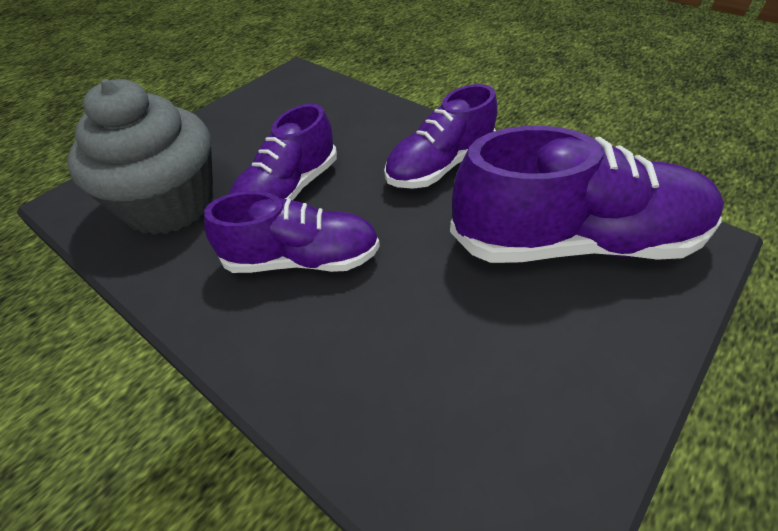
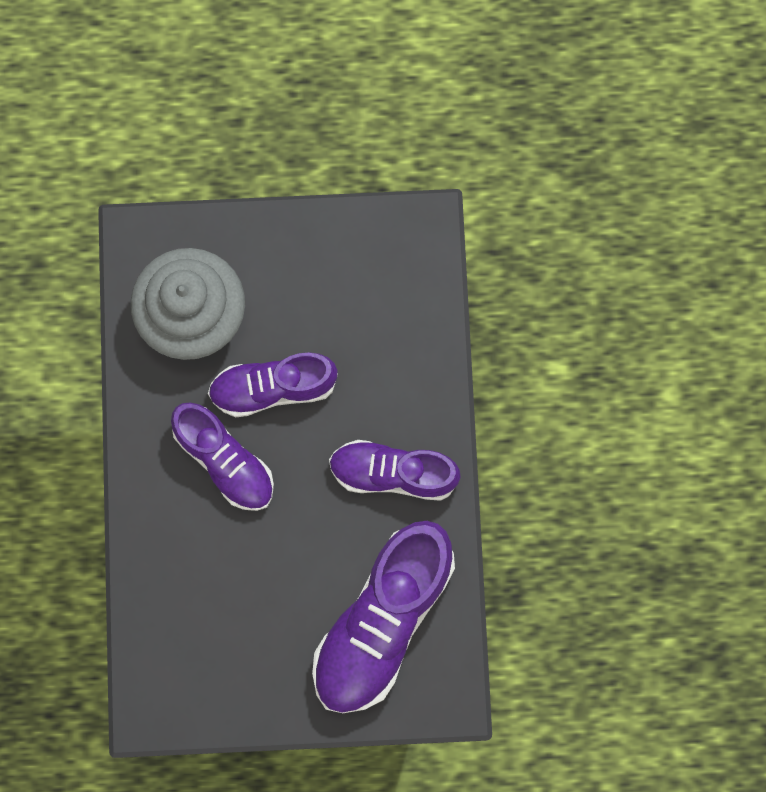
camera: 45 degrees right, 30 degrees up
(575, 242) = (383, 621): purple shoe -> purple shoe turned 75 degrees clockwise

